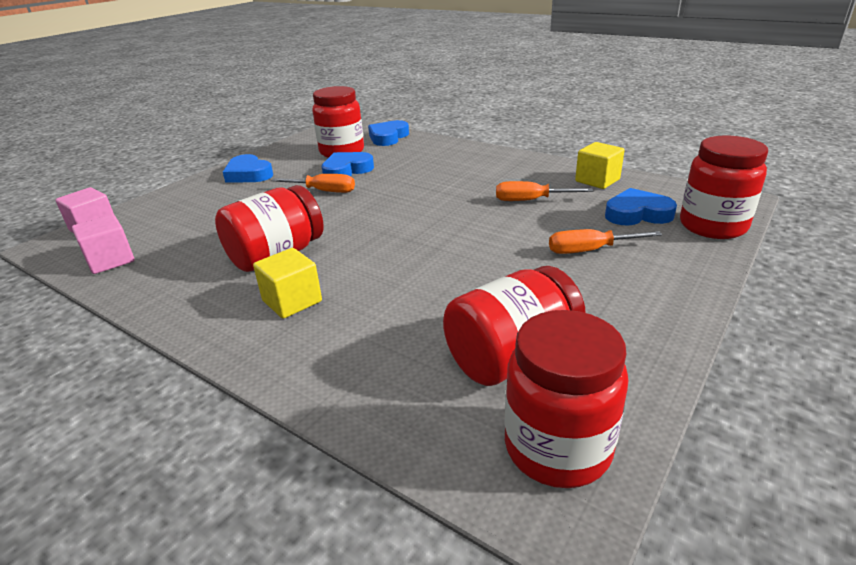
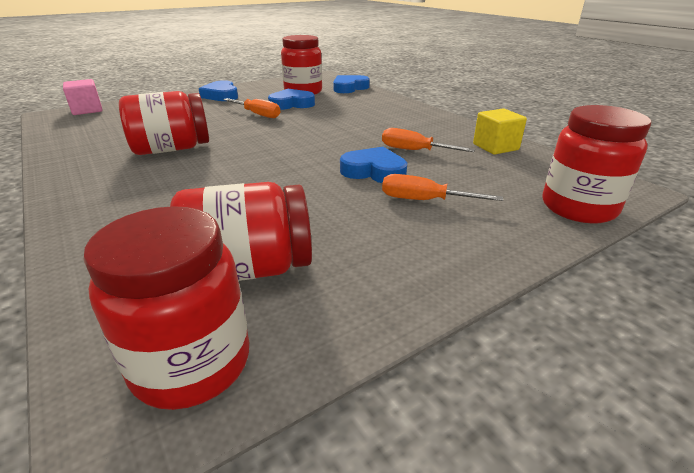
camera: 20 degrees right, 0 degrees up
(110, 260) = (70, 130): pink cube -> none
(292, 301) = (142, 181): yellow cube -> none
(637, 214) = (506, 181): blue heart -> blue heart (374, 171)

